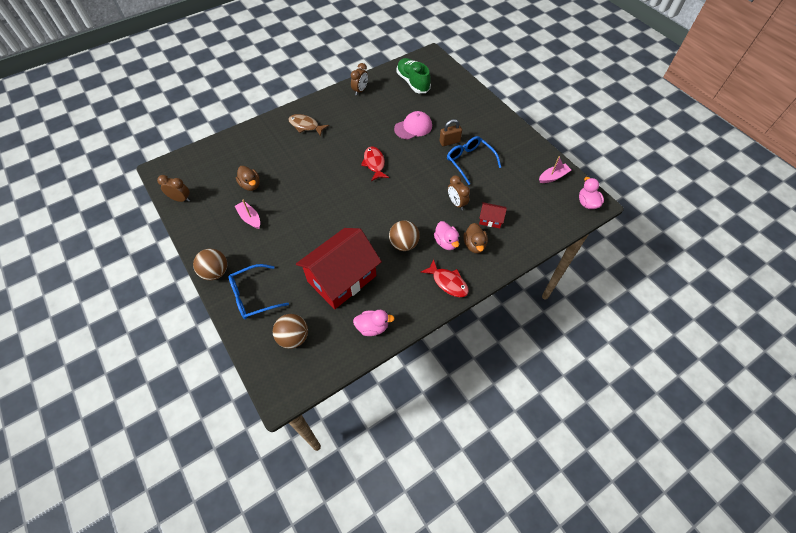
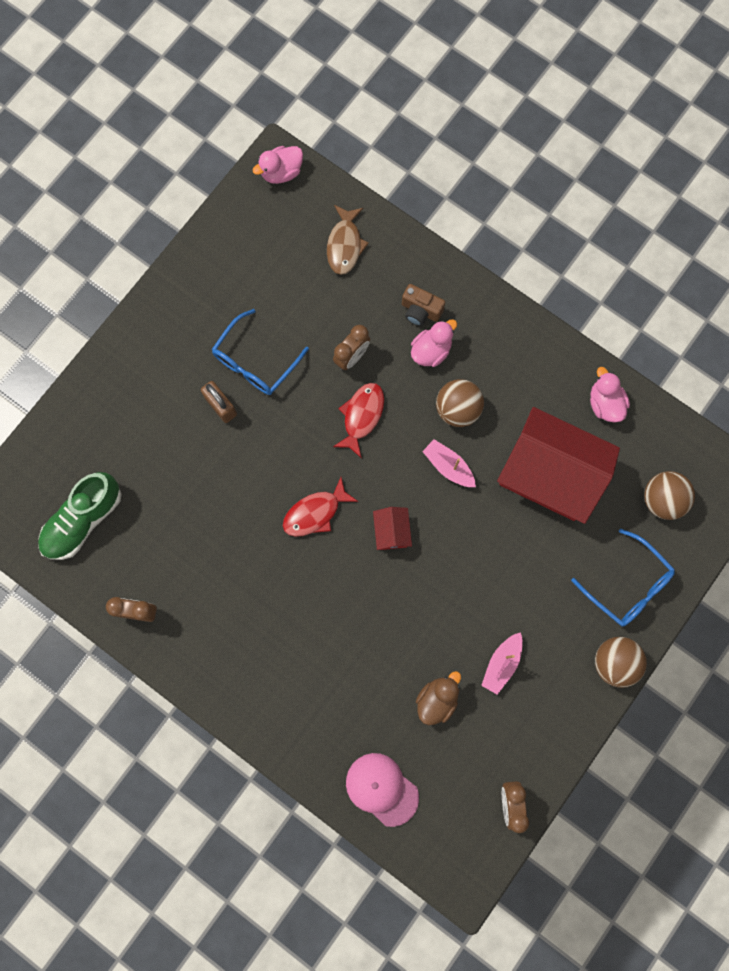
camera: 110 degrees left, 20 degrees up
(305, 126) = (268, 672): brown fish -> brown fish (345, 245)
(413, 127) = (206, 478): pink cap -> pink cap (382, 789)
(448, 282) = (497, 329): red fish -> red fish (362, 416)
(474, 245) = (420, 311): brown duck -> brown camera
(490, 220) = (365, 300): red house -> red house (391, 531)
(553, 177) = (244, 228): pink boat -> pink boat (448, 466)

